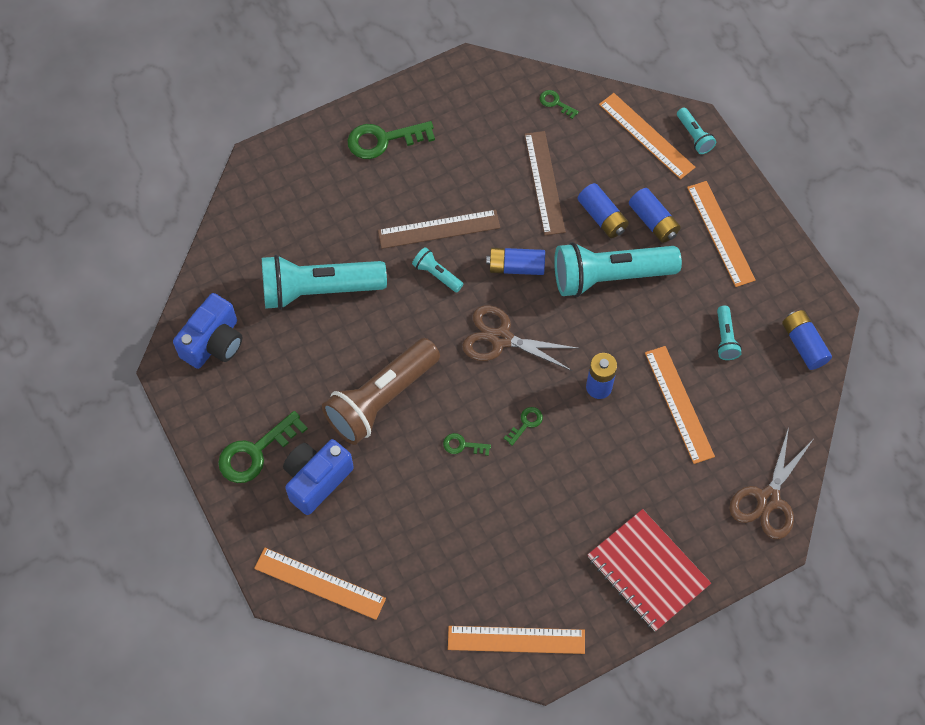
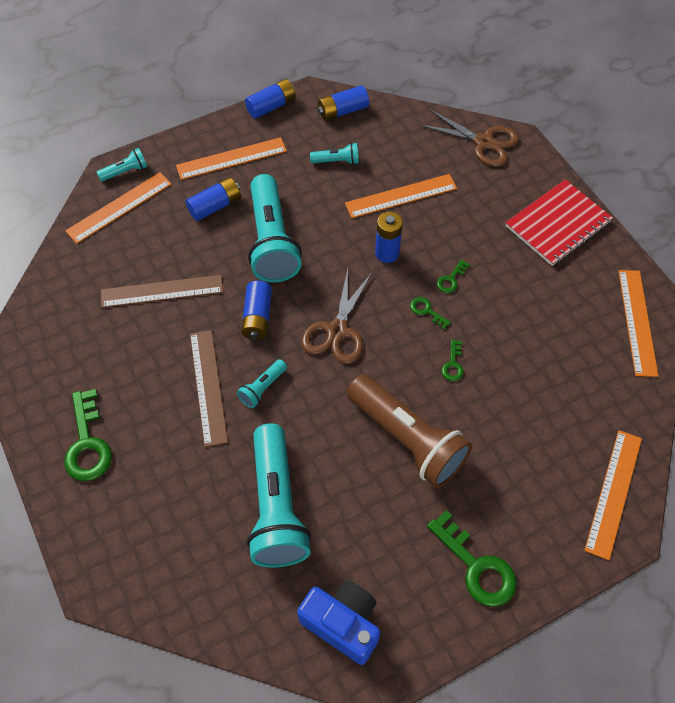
camera: 90 degrees left, 5 degrees down
(316, 480) = (502, 500): blue camera -> none
(555, 103) = (68, 279): green key -> green key (451, 279)
(602, 217) = (206, 245): blue battery -> blue battery (271, 106)

